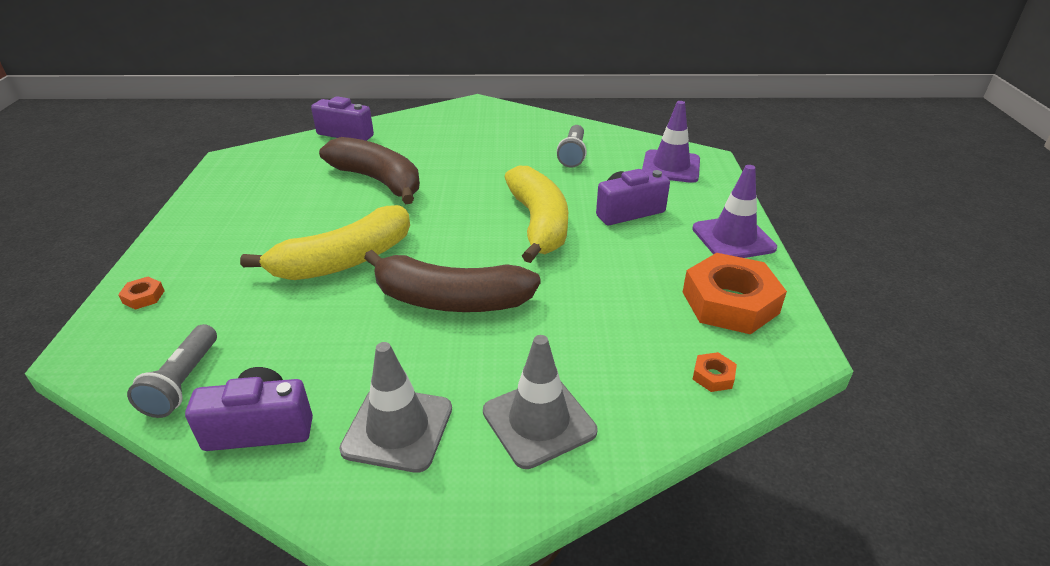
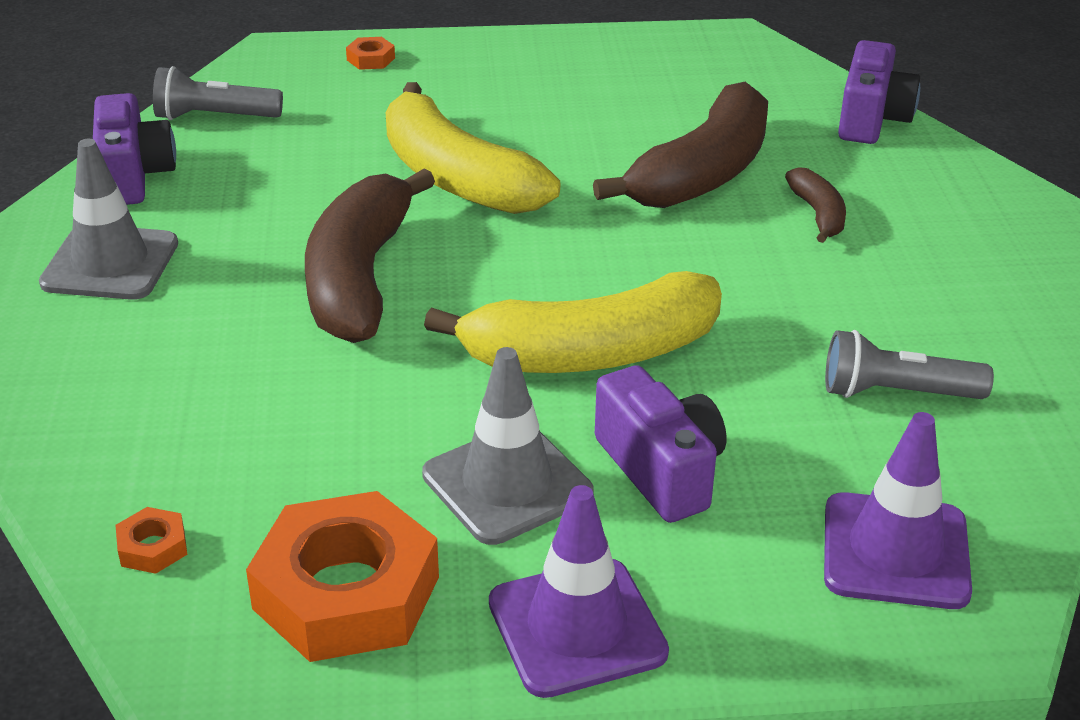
camera: 85 degrees right, 0 degrees up
(431, 155) = (818, 214): none -> brown banana
(539, 421) = (97, 370): grey traffic cone -> grey traffic cone (507, 484)

